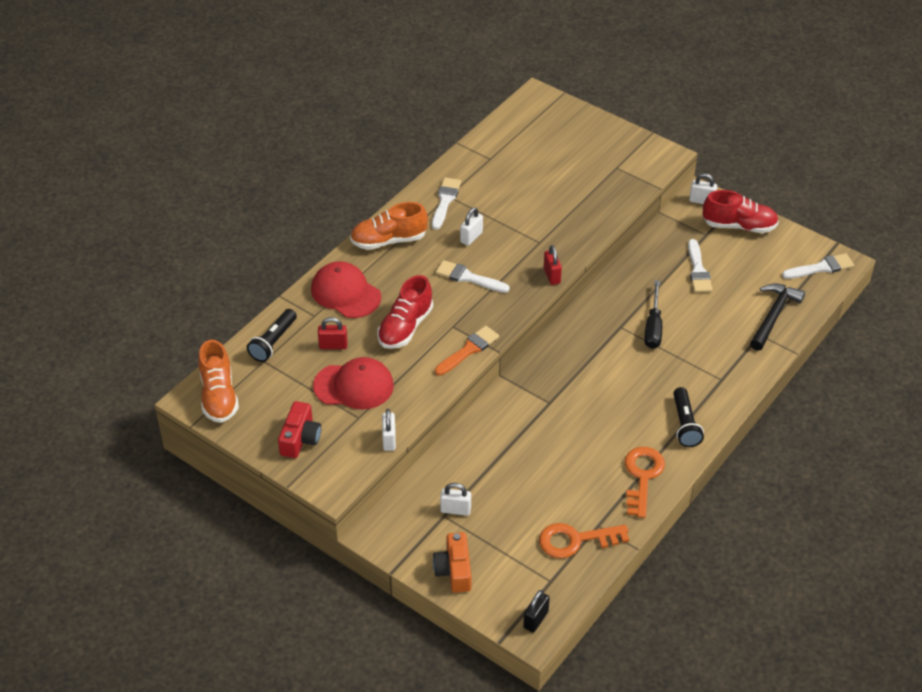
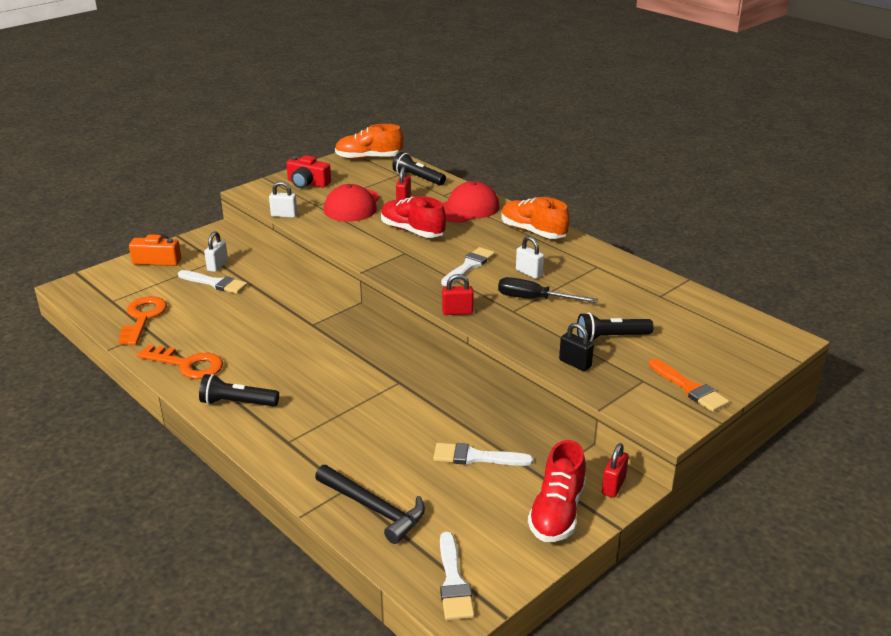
camera: 100 degrees right, 15 degrees down
(388, 240) = (533, 232): orange shoe -> orange shoe turned 45 degrees counterclockwise
(445, 201) = (588, 264): white brush -> white brush (215, 283)
(469, 350) = (370, 257): orange brush -> orange brush (689, 388)
(535, 619) = (81, 289): black padlock -> black padlock (575, 363)
(563, 184) = (611, 337): none -> black flashlight
(653, 327) = (390, 405): black screwdriver -> black screwdriver (534, 299)
(701, 201) = (613, 486): white padlock -> red padlock

